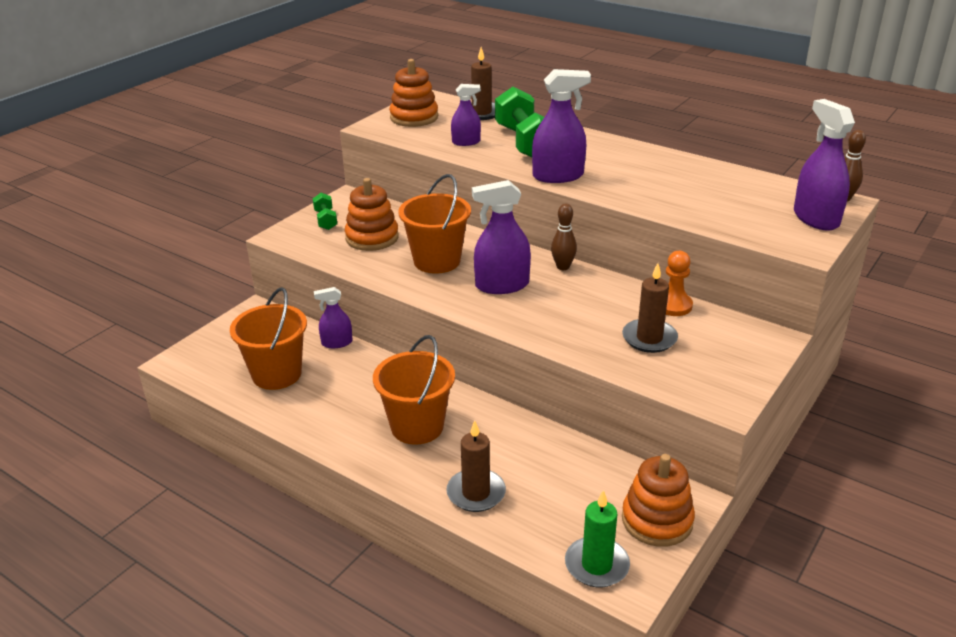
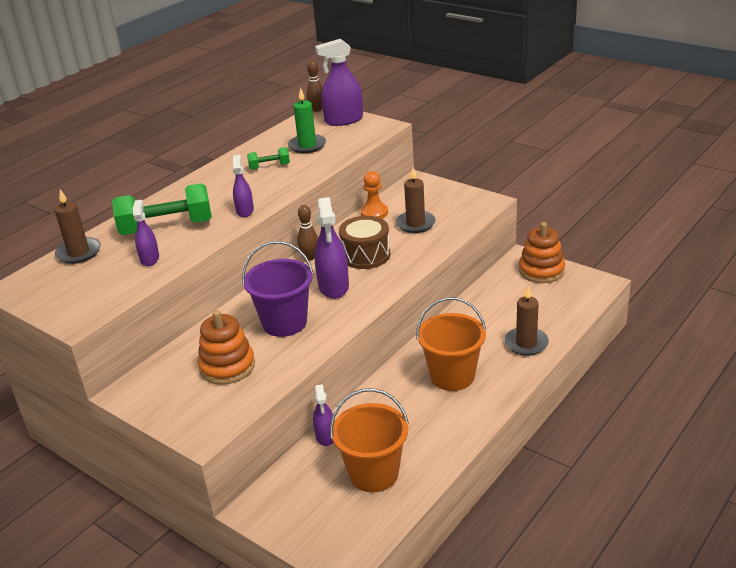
camera: 85 degrees left, 0 degrees up
(325, 220) = (176, 404): green dumbbell -> green dumbbell (269, 166)
(414, 117) = (65, 294): orange stacking toy -> none
(437, 261) = (284, 323): orange bucket -> purple bucket
(558, 176) = (245, 211): purple spray bottle -> purple spray bottle, size x0.59
(569, 303) = (365, 255): none -> brown drum
(596, 565) = (584, 294): green candle -> green candle (307, 146)

